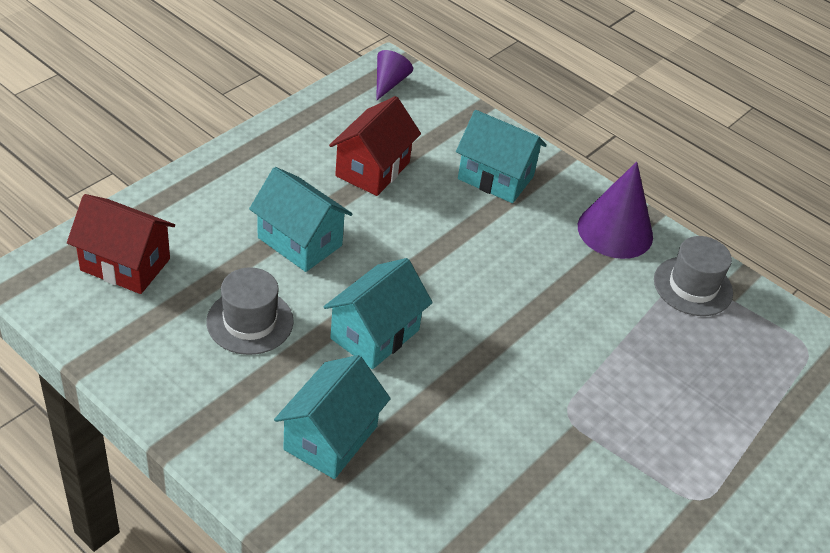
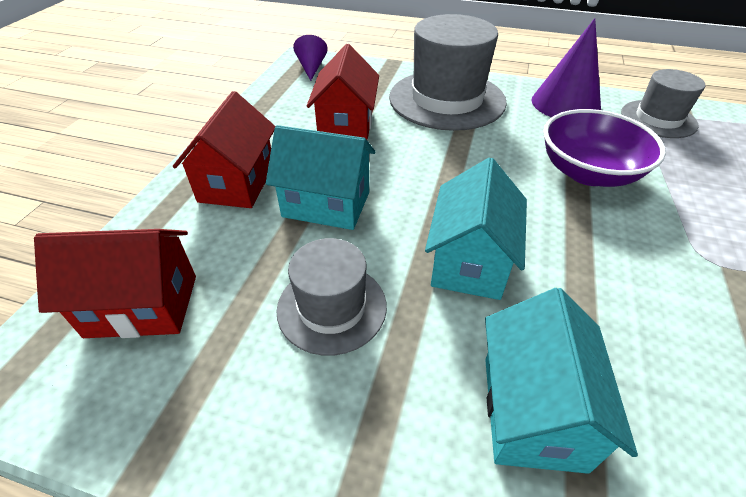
camera: 20 degrees left, 0 degrees up
(241, 192) = (237, 183): none -> red house
(495, 177) = (447, 99): turquoise house -> grey hat
(553, 308) = (588, 172): none -> purple bowl

